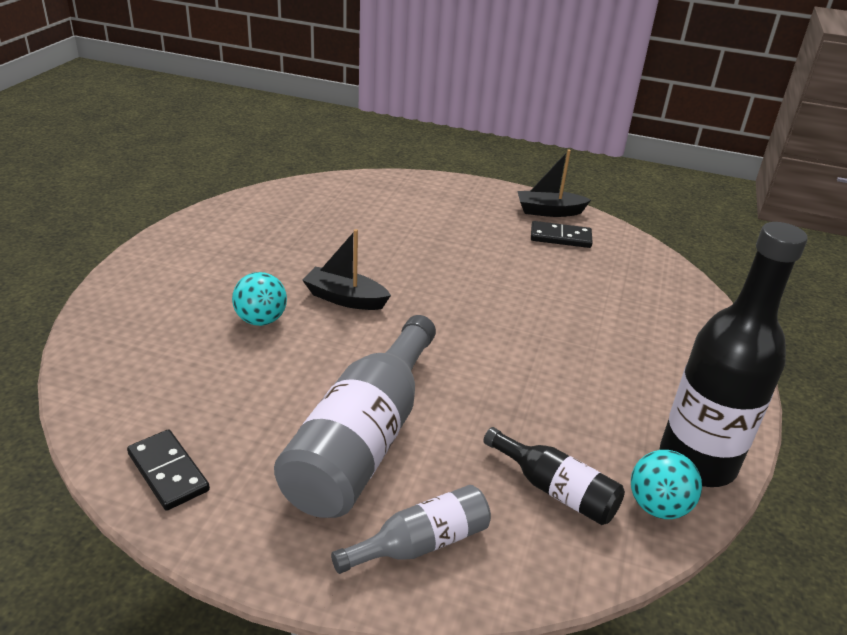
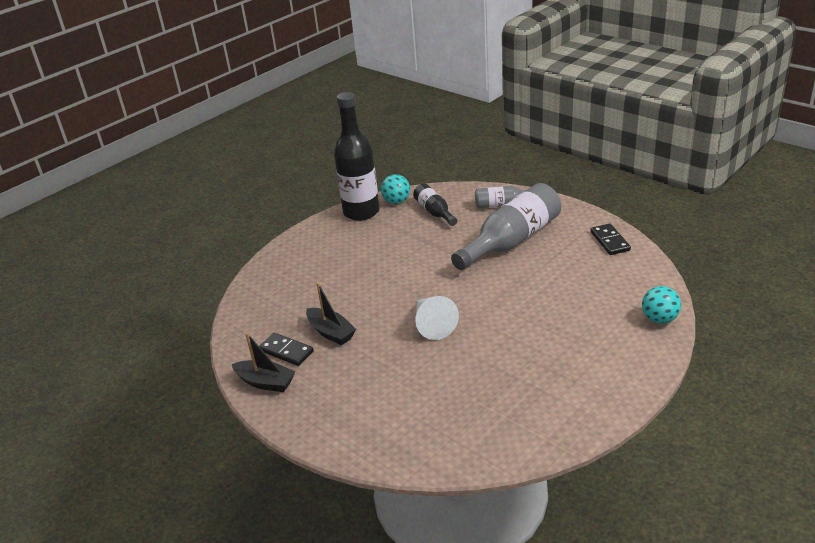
camera: 150 degrees left, 0 degrees up
(261, 320) = (551, 313): turquoise ball -> turquoise ball (659, 319)
(345, 298) = (488, 321): black boat -> black boat (331, 332)
(416, 285) = (432, 324): none -> white cone

